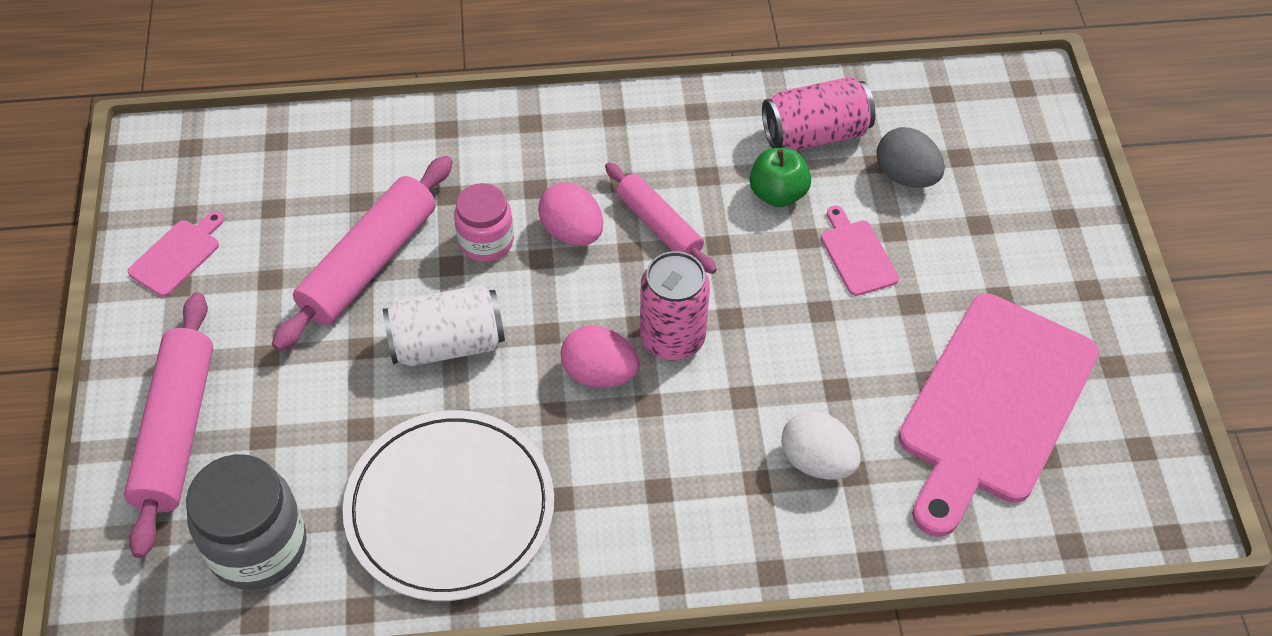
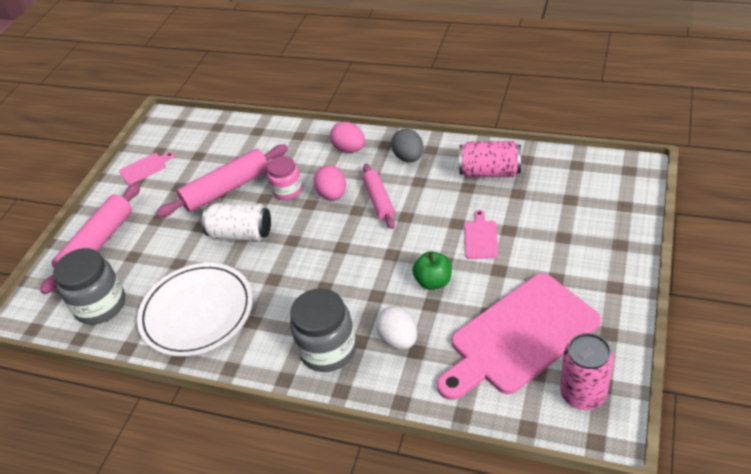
camera: 30 degrees right, 10 degrees down
(599, 373) = (307, 265): pink egg -> pink egg (349, 149)
(672, 338) = (355, 257): pink can -> pink can (583, 394)
(714, 510) = (328, 349): none -> grey jar
(777, 194) = (452, 198): green apple -> green apple (433, 281)
(906, 176) = (531, 203): grey egg -> grey egg (409, 157)

